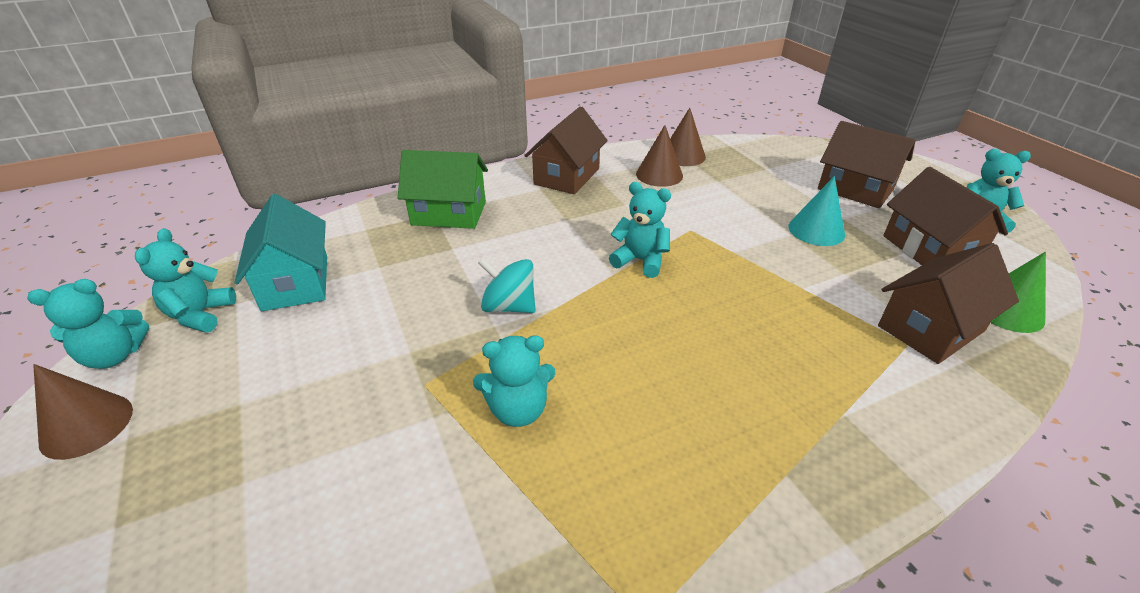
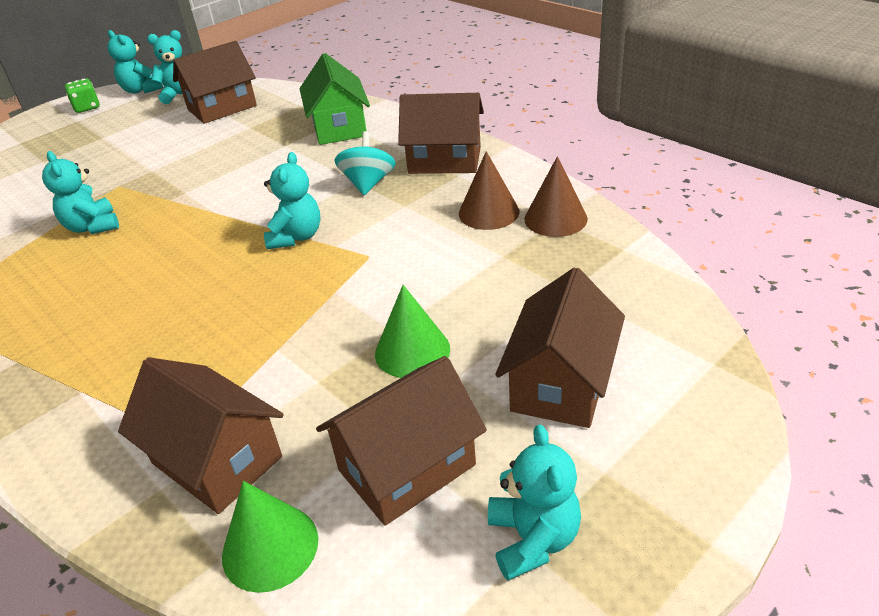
camera: 75 degrees right, 0 degrees up
(86, 425) = (87, 107): brown cone -> green dice
(296, 282) = (222, 108): turquoise house -> brown house
(509, 306) = (209, 191): turquoise spinning top -> turquoise spinning top (368, 184)
(816, 230) = (412, 351): turquoise cone -> green cone

